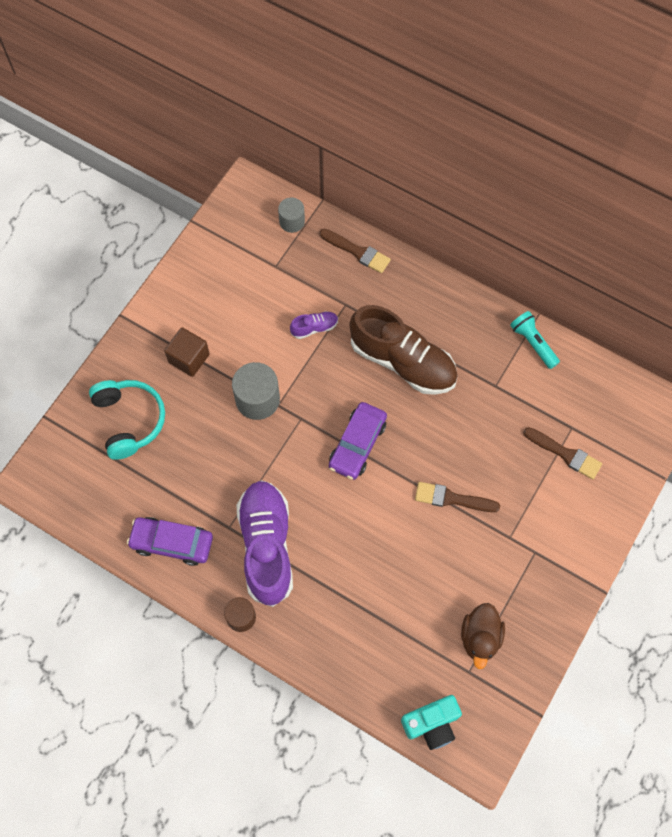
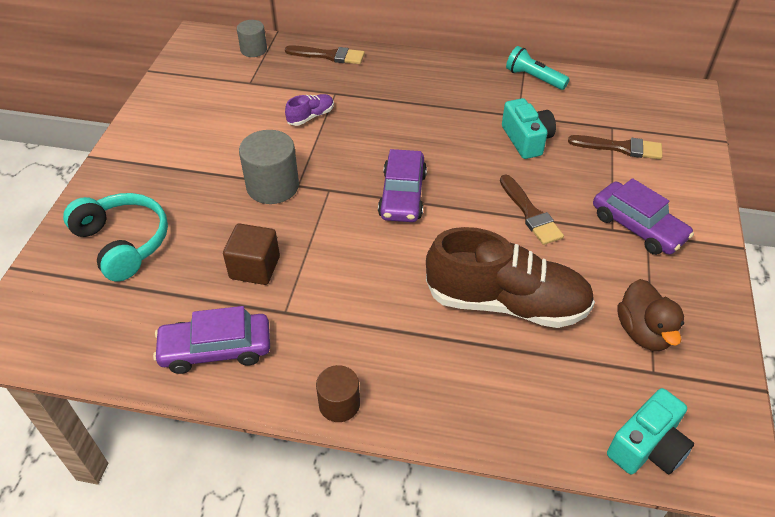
camera: 20 degrees left, 20 degrees down
(189, 358) = (180, 172): brown cube -> brown cube (255, 267)
(266, 546) = (340, 317): purple shoe -> none
(403, 362) = (415, 120): brown shoe -> brown shoe (506, 303)
(452, 499) = (530, 213): brown brush -> brown brush turned 105 degrees counterclockwise
(488, 417) = (526, 140): none -> turquoise camera
(531, 542) = (637, 227): none -> purple car

